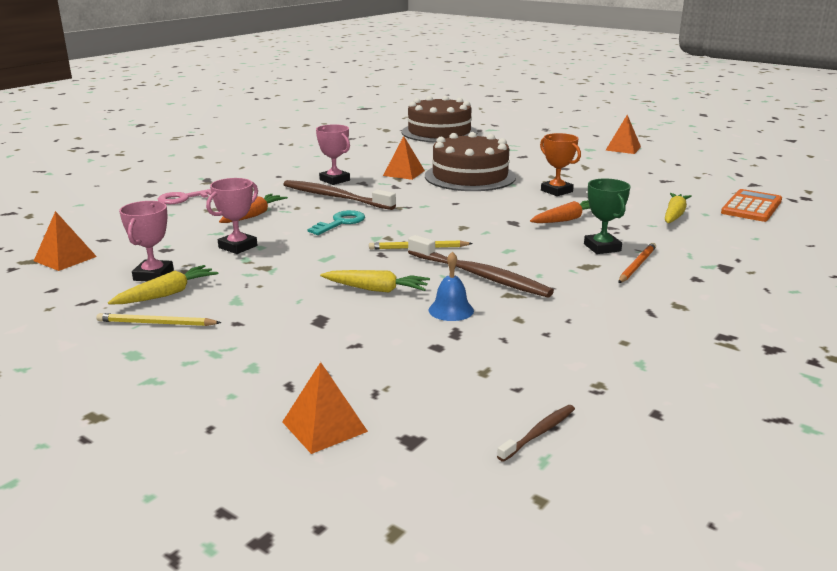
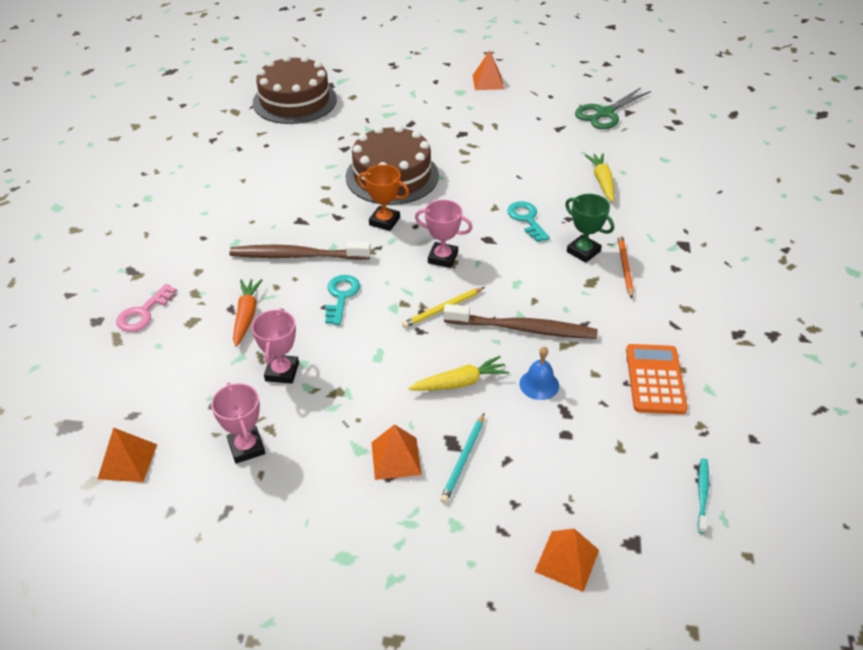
camera: 30 degrees left, 20 degrees up
(157, 323) = (322, 510): yellow pencil -> none
(167, 294) = (288, 468): yellow carrot -> none
(316, 332) = (463, 459): none -> turquoise pencil
(334, 180) = (269, 226): pink trophy -> pink trophy (442, 258)
(404, 173) = (325, 190): orange pyramid -> orange pyramid (396, 458)
(539, 433) = (702, 494): brown toothbrush -> turquoise toothbrush
(556, 191) = (485, 176): orange trophy -> orange trophy (384, 221)
(566, 219) = (527, 219): orange carrot -> turquoise key
(726, 181) = (605, 113): none -> green scissors
(751, 207) = (648, 149): orange calculator -> orange calculator (655, 379)

